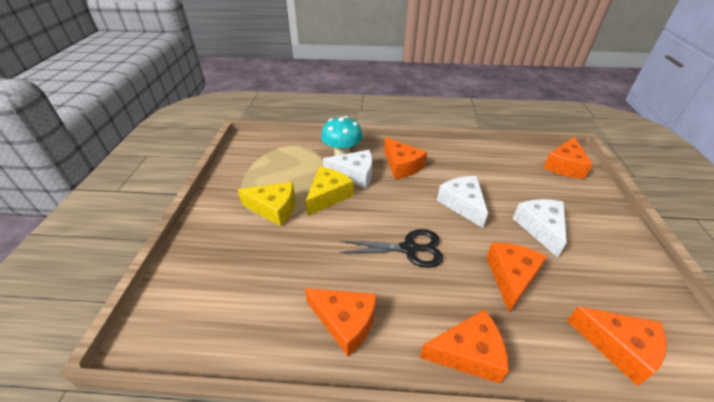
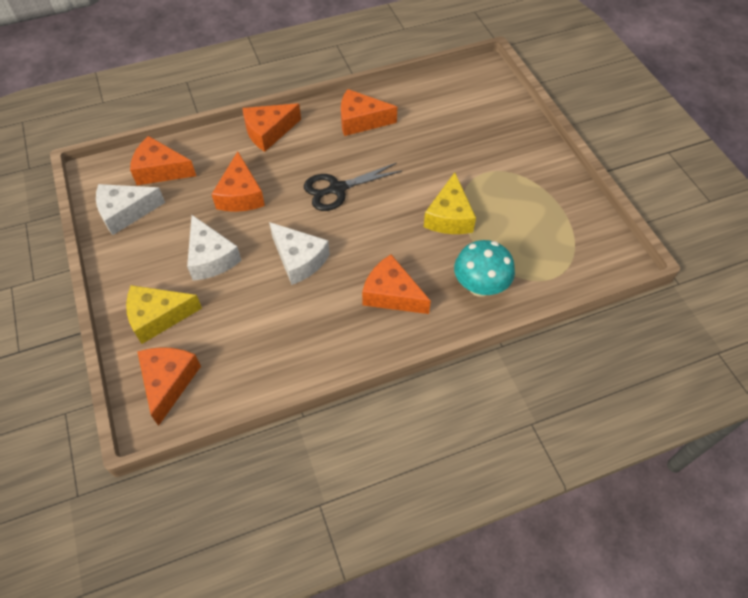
camera: 155 degrees right, 15 degrees up
(274, 209) = (490, 182): yellow cheese -> yellow cheese (158, 317)
(354, 175) = (441, 256): white cheese -> white cheese (126, 212)

